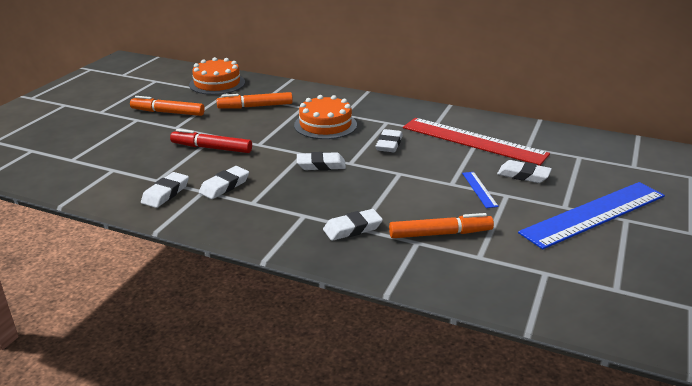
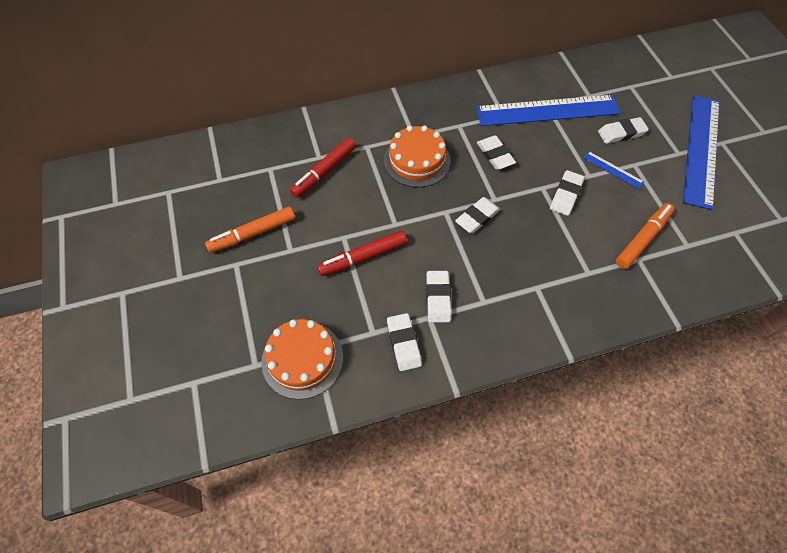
camera: 40 degrees left, 30 degrees up
(217, 83) = (241, 158): orange cake -> orange cake (302, 359)
(255, 106) = (324, 172): orange marker -> red marker
(352, 228) = (585, 277): white eraser -> white eraser (565, 195)
(473, 141) = (547, 111): red ruler -> blue ruler

